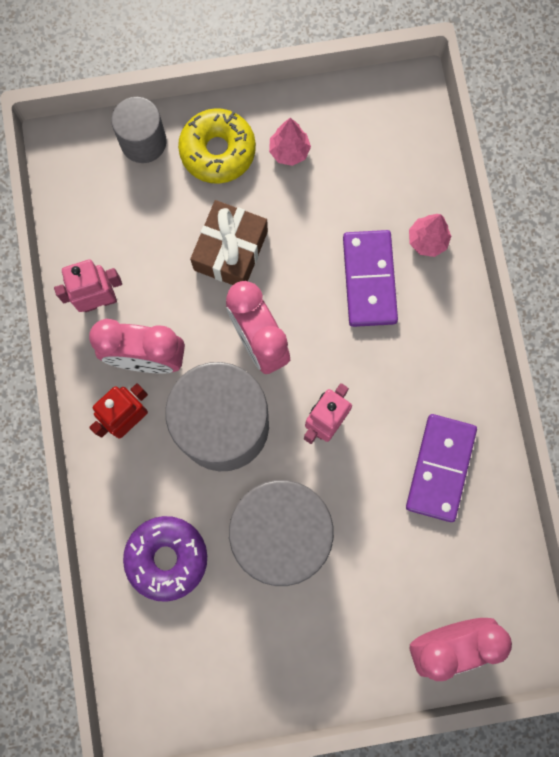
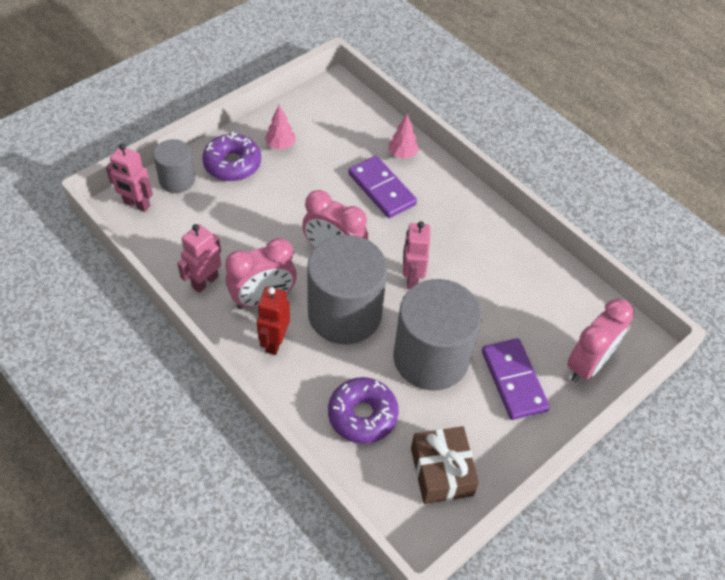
camera: 35 degrees left, 25 degrees down
(81, 154) = (136, 204): none -> pink robot
(218, 151) = (232, 164): yellow donut -> purple donut
(230, 251) = (279, 213): brown gift -> brown gift (441, 471)
(440, 468) = (504, 268): purple domino -> purple domino (513, 380)

